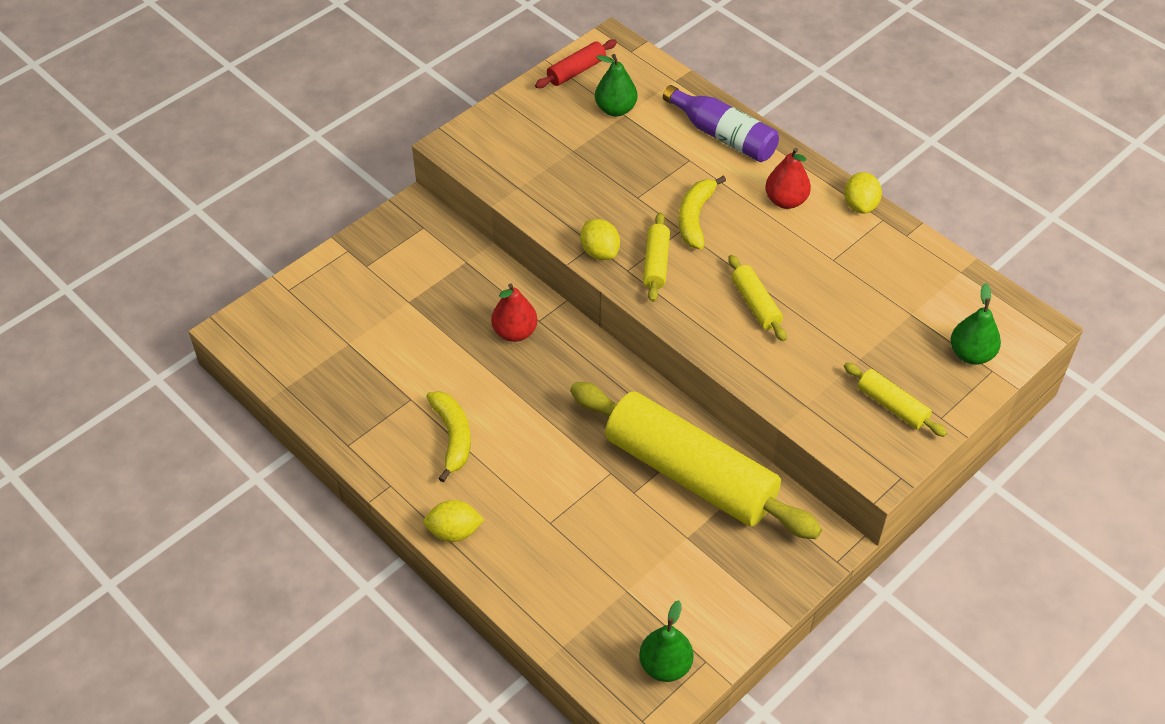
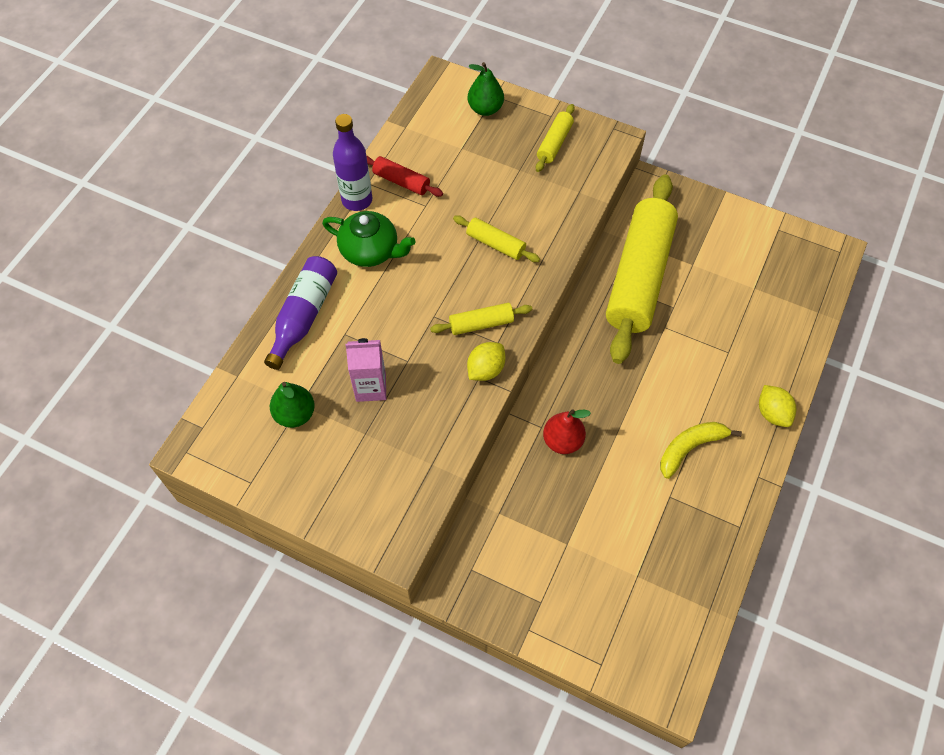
camera: 110 degrees left, 10 degrees up
(576, 71) = (247, 468): red rolling pin -> red rolling pin (401, 181)
(619, 164) = (371, 387): none -> pink carton
(665, 666) = (795, 250): green pear -> none
(695, 218) = (416, 310): yellow banana -> none
(755, 304) = (495, 244): yellow rolling pin -> yellow rolling pin turned 75 degrees clockwise
(785, 201) = (370, 251): red pear -> green teapot
(860, 205) = (357, 200): yellow lemon -> purple bottle

